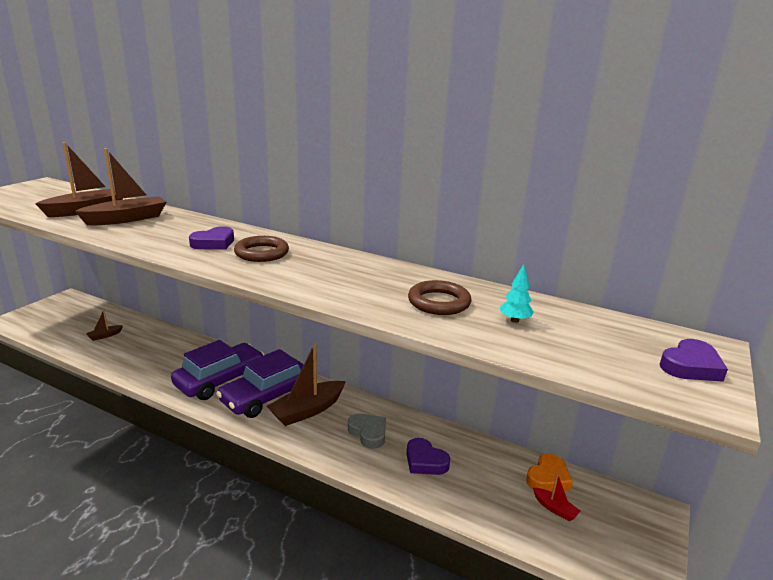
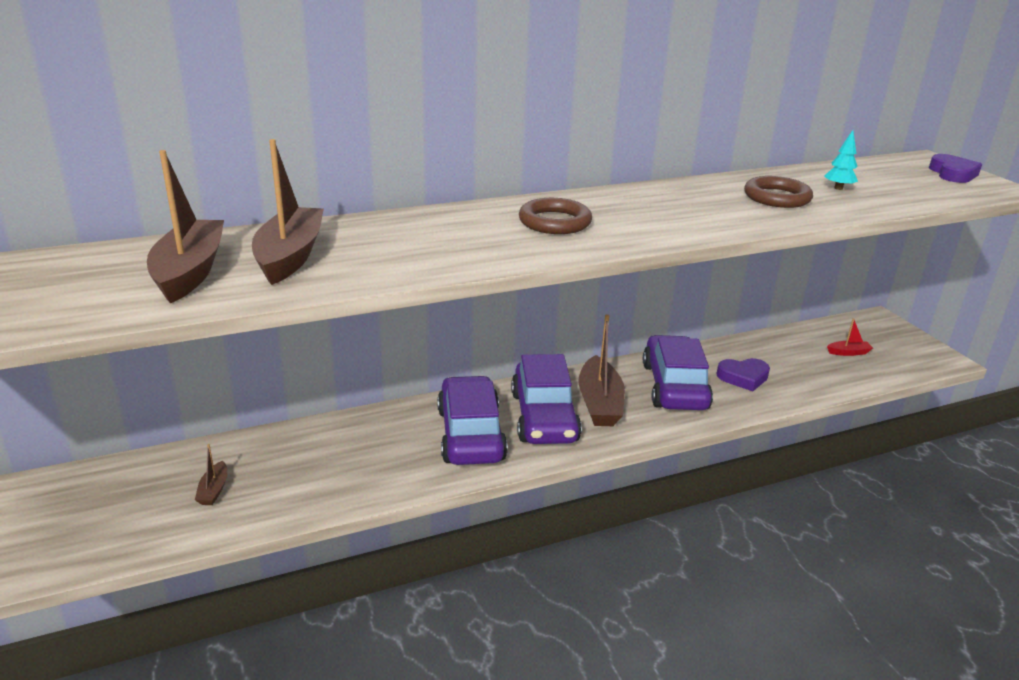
camera: 50 degrees left, 5 degrees up
(214, 243) = (483, 234): purple heart -> none
(368, 433) = (674, 386): grey heart -> purple car
(548, 478) = (812, 337): orange heart -> none

